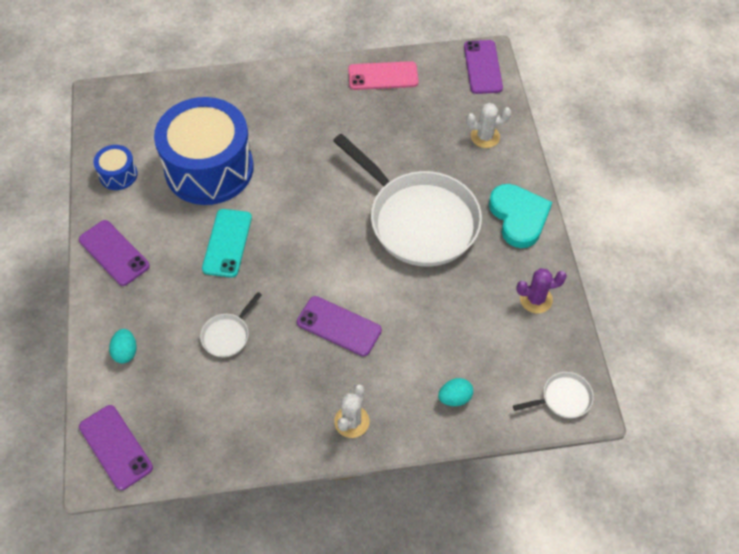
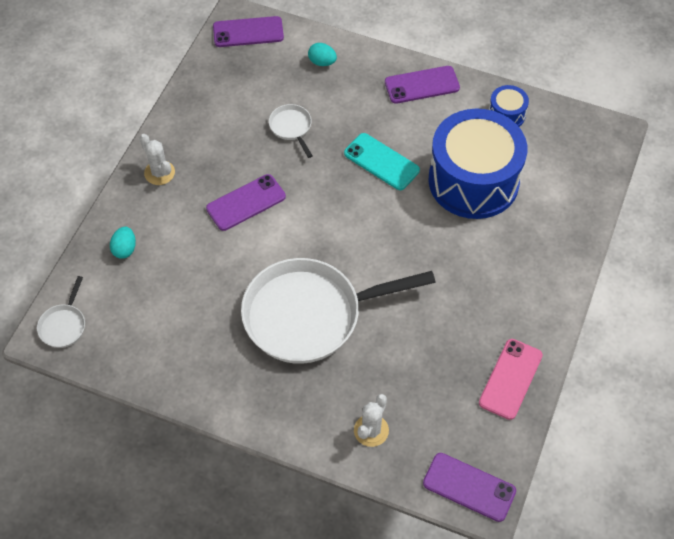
camera: 120 degrees right, 0 degrees up
(519, 217) = (256, 402): turquoise heart -> none
(536, 299) = (163, 362): purple cactus -> none

